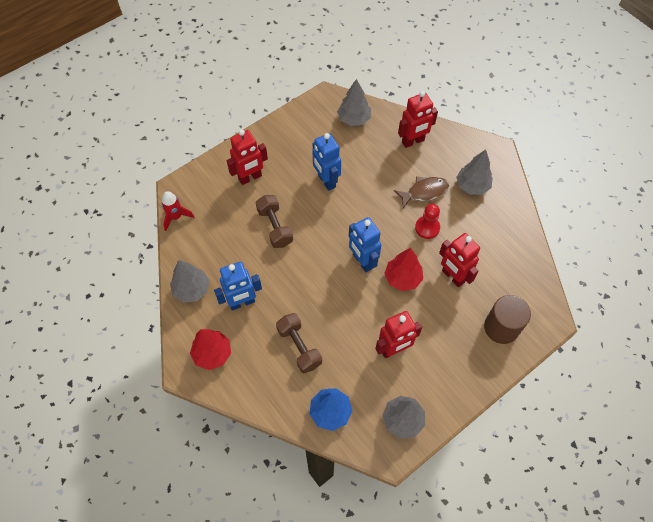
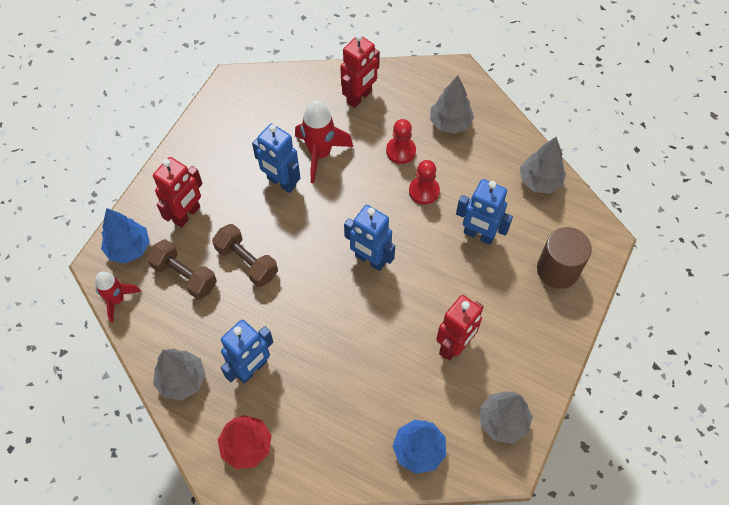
camera: 25 degrees left, 0 degrees up
(200, 185) = (129, 248): none -> blue tree
(299, 347) = (346, 391): brown dumbbell -> brown dumbbell (185, 276)
(354, 119) = (278, 96): grey tree -> grey tree (540, 181)
(364, 171) = (320, 154): none -> red rocket
(402, 278) = (424, 260): red tree -> none
(424, 192) = (401, 151): brown fish -> red pawn
(452, 276) = (478, 235): red robot -> blue robot

